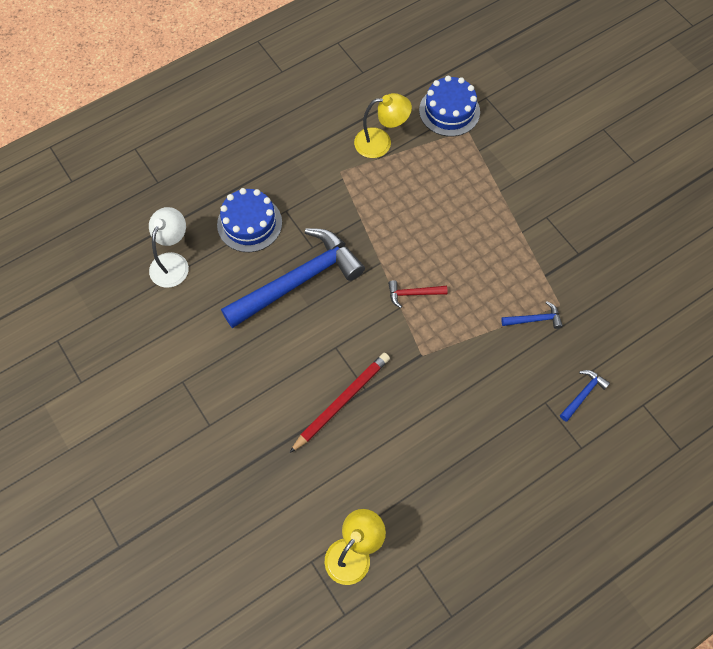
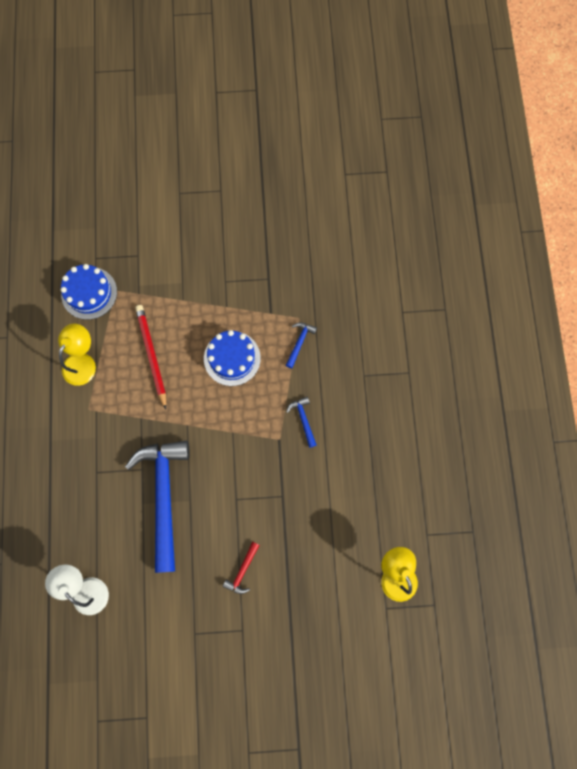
camera: 60 degrees left, 10 degrees up
(249, 223) = (89, 507): blue cake -> blue cake (232, 358)
(341, 402) = (281, 519): red pencil -> red pencil (152, 355)
(413, 294) = (227, 416): red hammer -> red hammer (242, 571)
(583, 394) = (372, 346): blue hammer -> blue hammer (303, 419)

